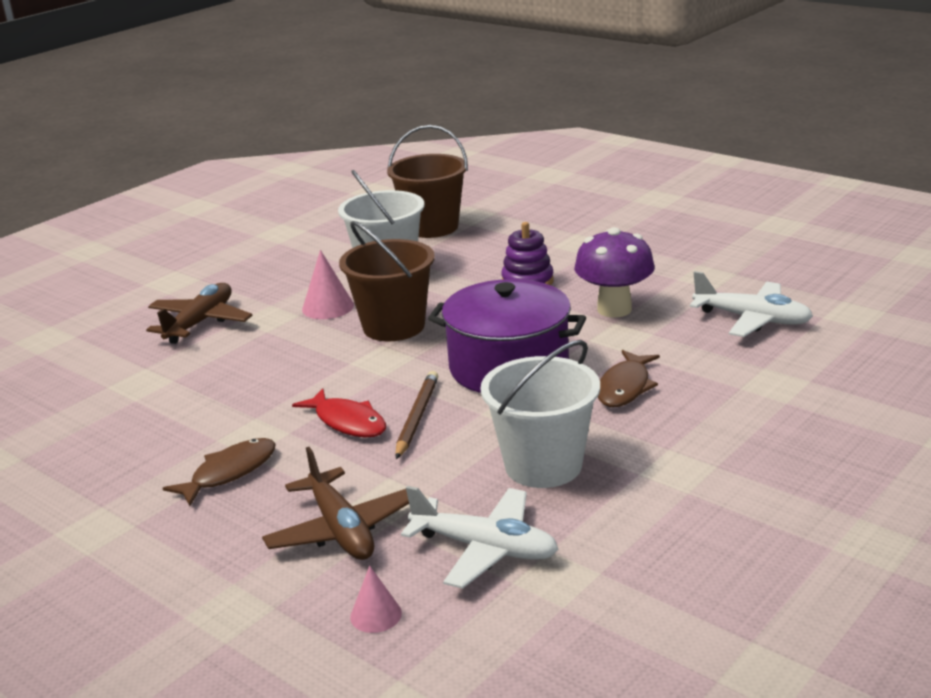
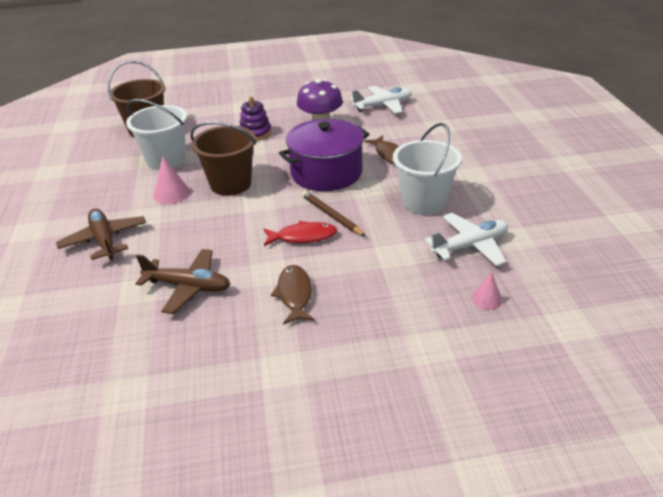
camera: 50 degrees left, 10 degrees up
(341, 530) = (401, 280): brown plane -> brown plane (188, 287)

